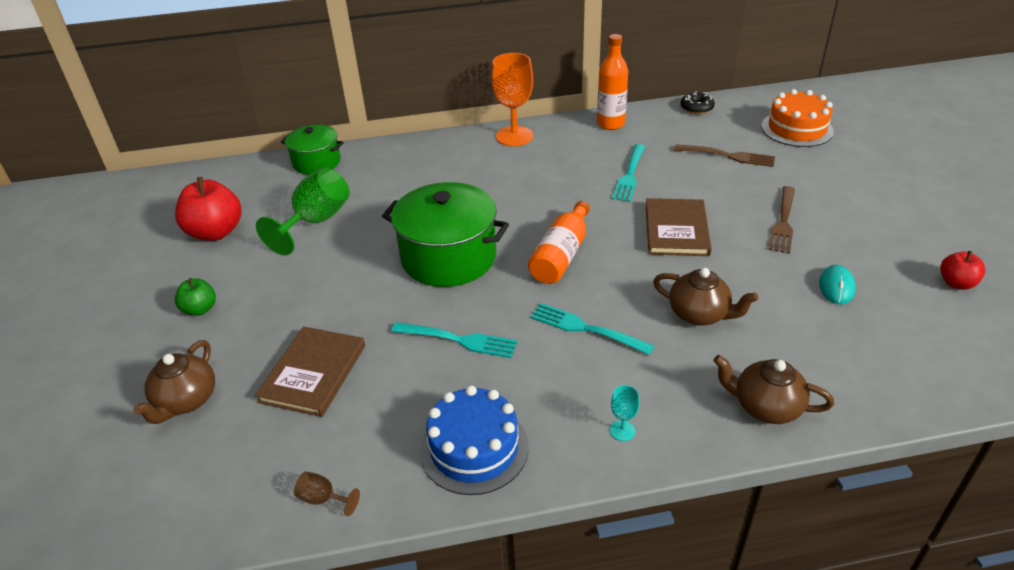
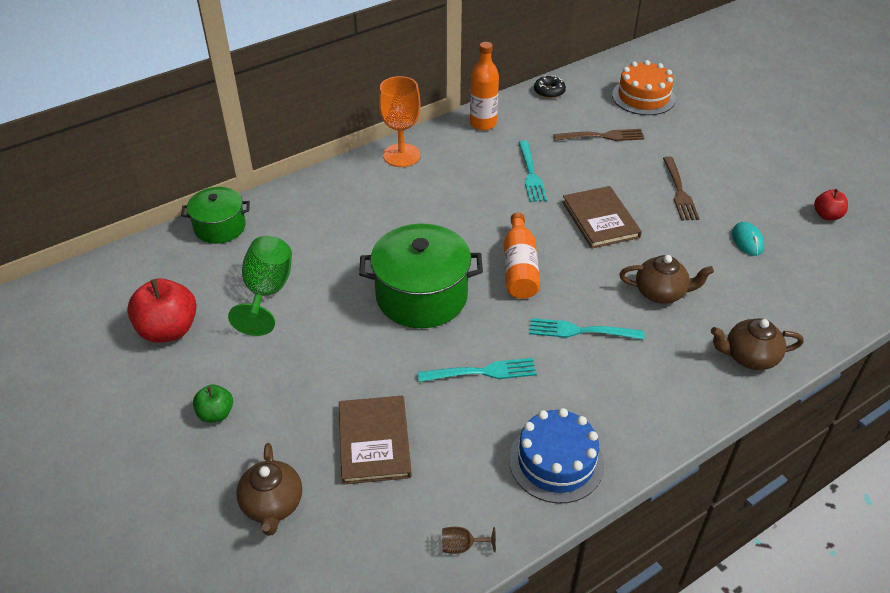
camera: 25 degrees left, 5 degrees up
(622, 430) = (659, 409): turquoise goblet -> none

